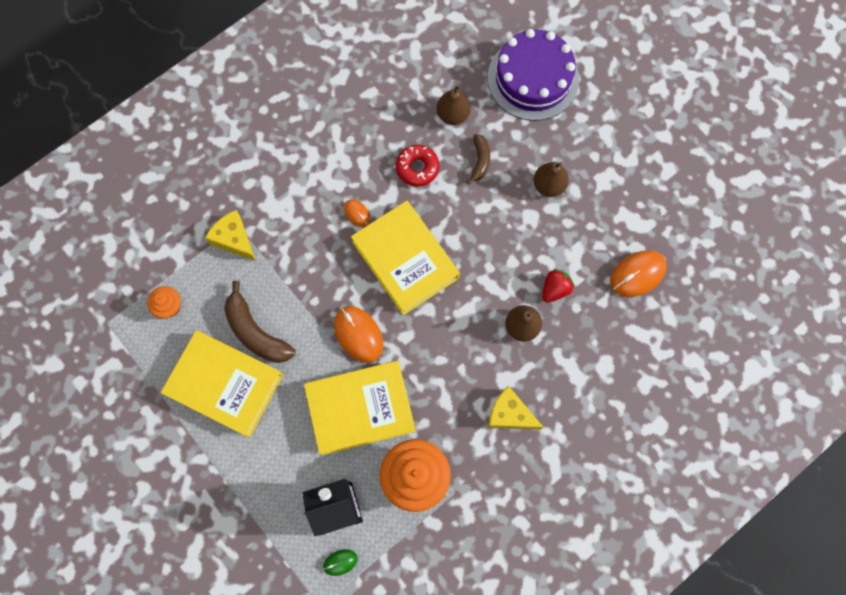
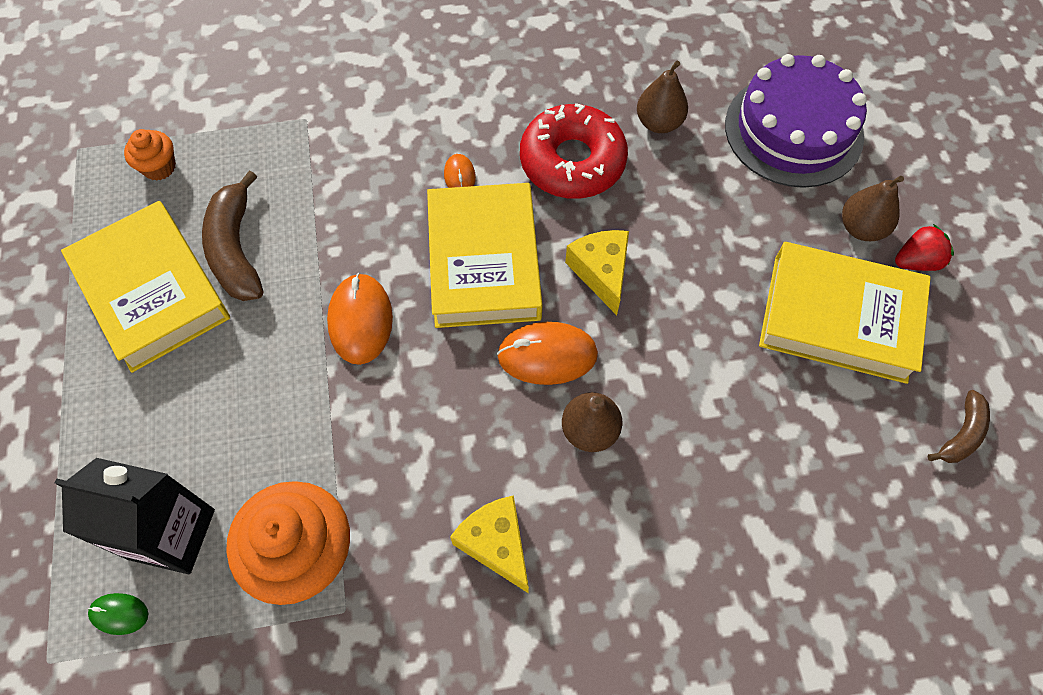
camera: 30 degrees right, 10 degrees down
(234, 239) = (290, 132): yellow cheese -> yellow cheese (601, 272)
(360, 408) = (296, 417): yellow book -> yellow book (839, 318)
(417, 168) = (572, 161): red donut -> red donut, size x1.65
(480, 161) = (661, 192): brown banana -> brown banana (961, 434)
(549, 185) = (740, 267): brown pear -> brown pear (861, 228)
(555, 289) = (669, 405): red strawberry -> red strawberry (916, 261)
(637, 274) = (807, 450): orange mouse -> orange mouse (547, 355)

